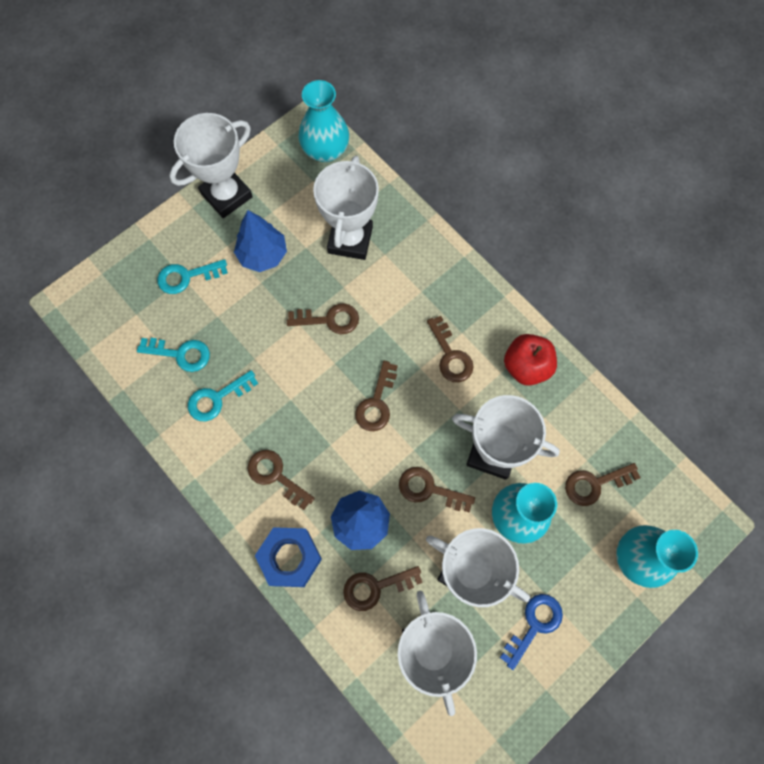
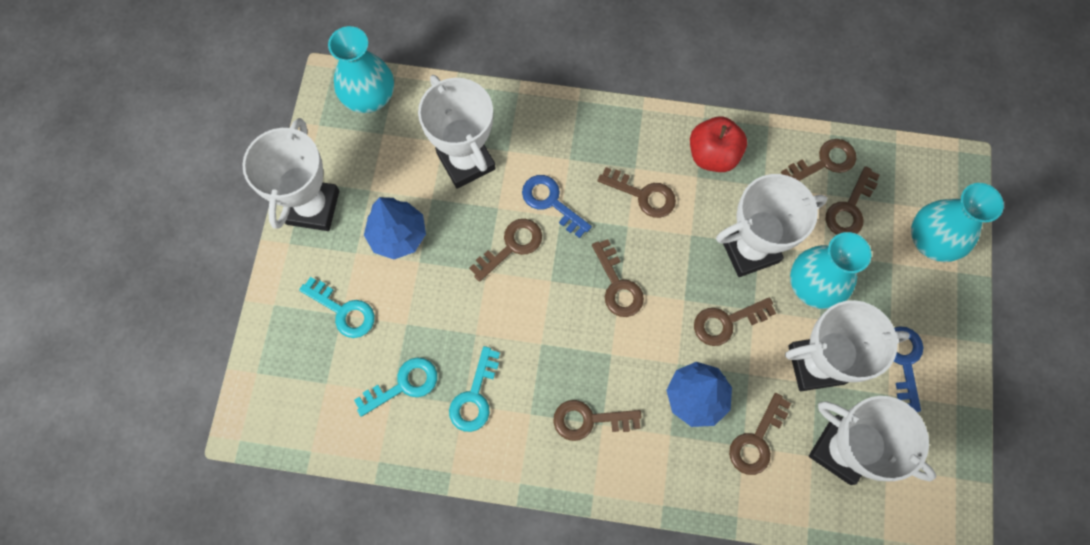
camera: 40 degrees left, 0 degrees up
(186, 277) = (343, 311): turquoise key -> turquoise key turned 90 degrees counterclockwise
(290, 558) = (665, 479): blue nut -> none
(382, 311) = (551, 202): none -> blue key
(606, 436) = (824, 162): none -> brown key

